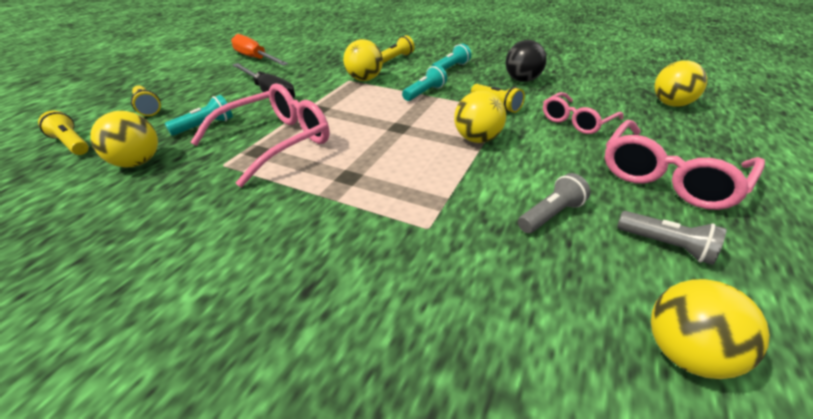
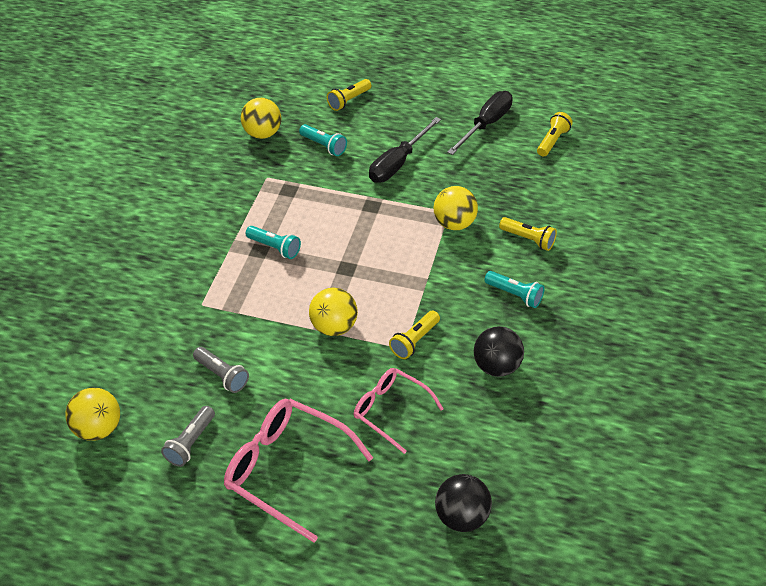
camera: 80 degrees right, 10 degrees up
(71, 144) = (283, 90): yellow flashlight -> yellow flashlight (552, 141)
(255, 58) = (486, 125): orange screwdriver -> black screwdriver
(275, 142) = (305, 195): pink glasses -> none
(424, 93) = (431, 278): turquoise flashlight -> turquoise flashlight (274, 248)
(671, 104) = (461, 516): yellow ball -> black ball

